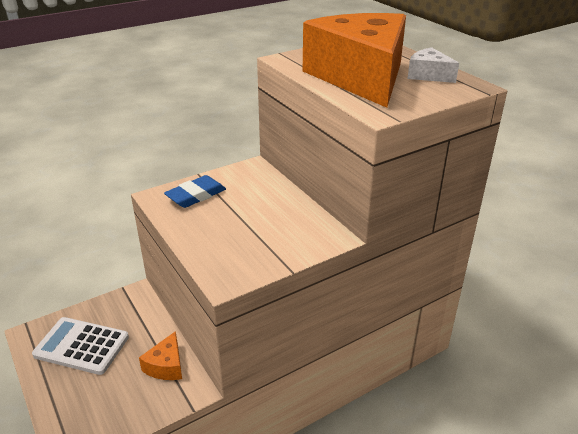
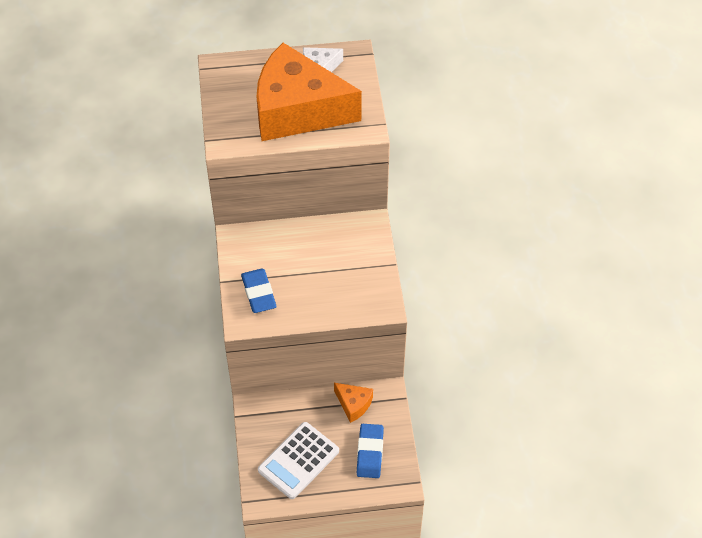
camera: 65 degrees left, 20 degrees up
(106, 402) = (370, 453): none -> blue eraser

